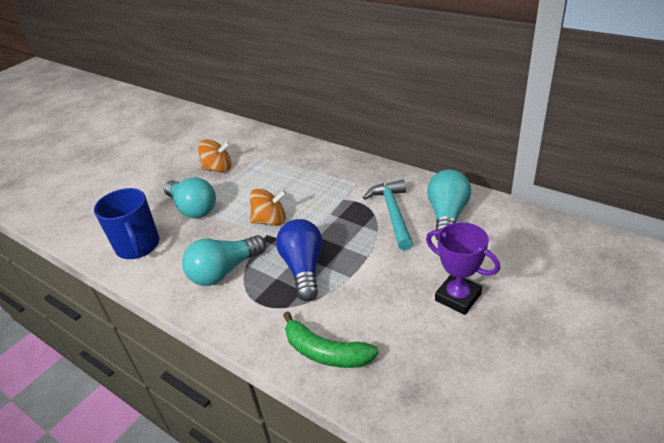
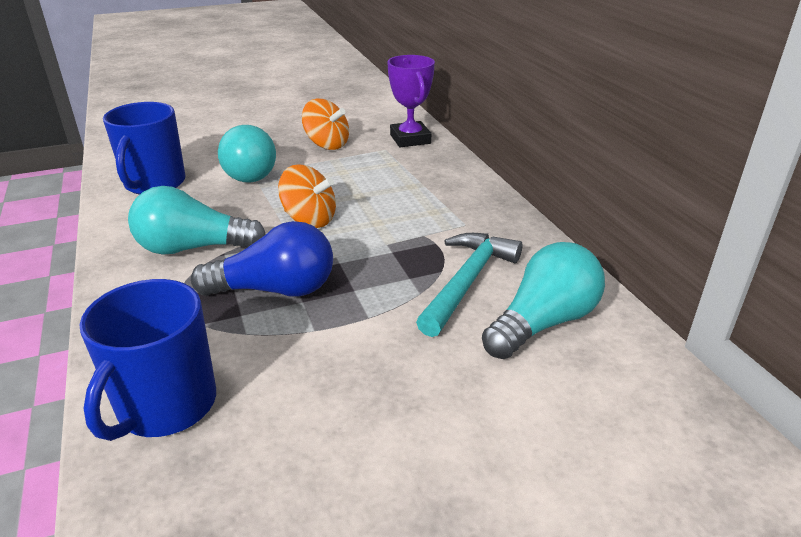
camera: 30 degrees right, 5 degrees down
(303, 268) = (275, 290): blue light bulb -> blue light bulb turned 60 degrees clockwise
(325, 352) = (166, 406): green banana -> blue mug
(458, 297) = (424, 445): purple trophy -> purple trophy (410, 139)

